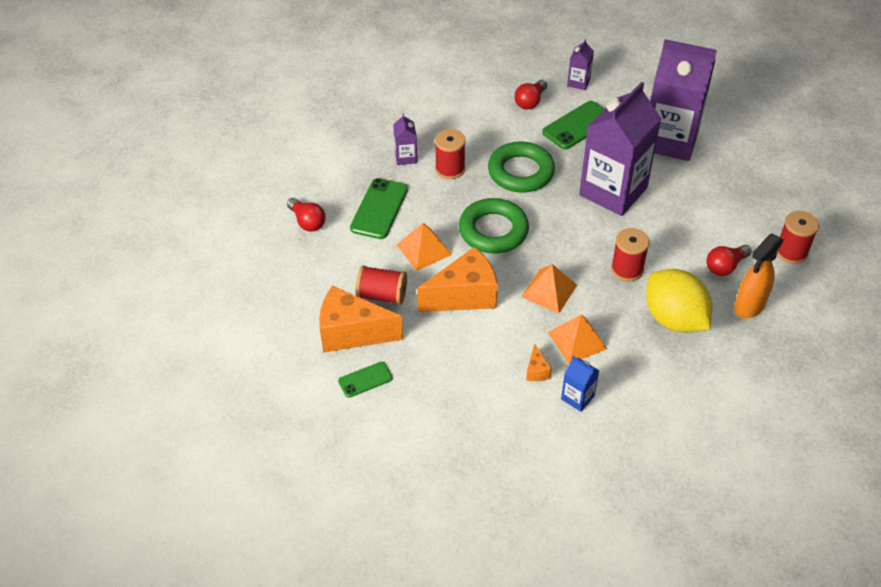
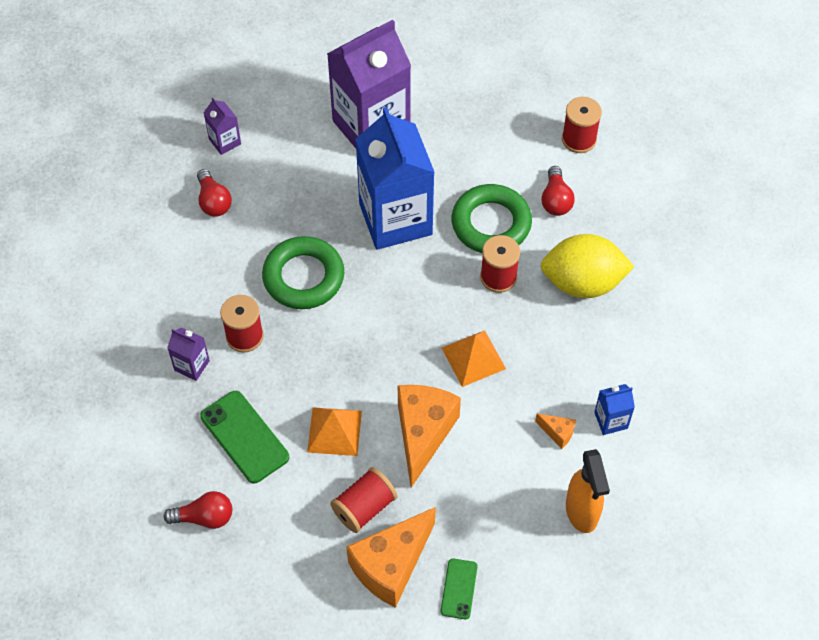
camera: 55 degrees left, 10 degrees up
(493, 231) = (361, 353): green ring -> green ring (491, 224)
(577, 340) = (548, 376): orange pyramid -> none
(578, 125) = (284, 185): green phone -> none
(613, 191) = (395, 219): purple carton -> blue carton
(748, 307) = (612, 217): orange spray bottle -> orange spray bottle (582, 512)

